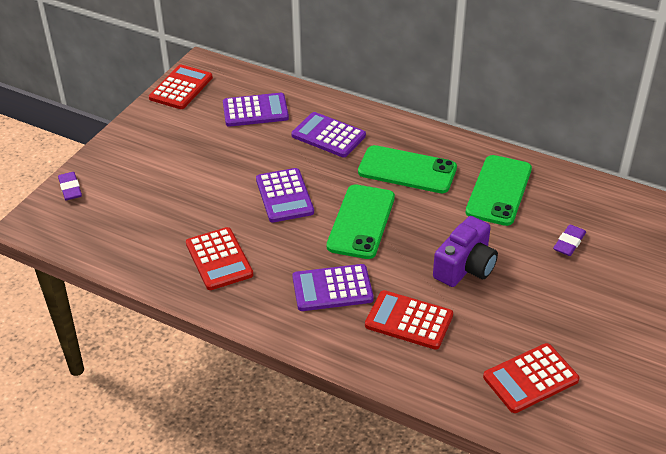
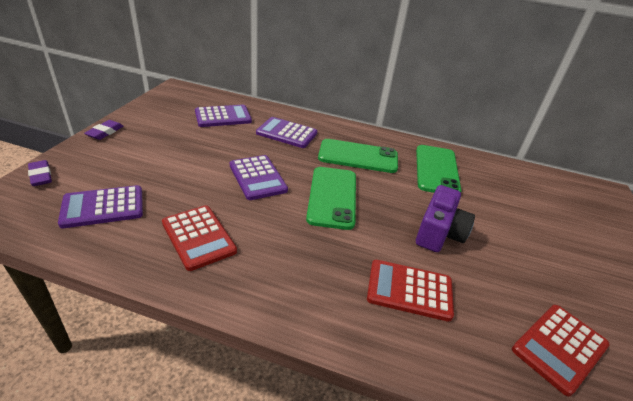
camera: 15 degrees left, 5 degrees down
(181, 88) = (159, 102): red calculator -> none
(332, 288) = (322, 261): purple calculator -> purple calculator (103, 207)
(569, 243) = (513, 208): purple eraser -> purple eraser (105, 132)

